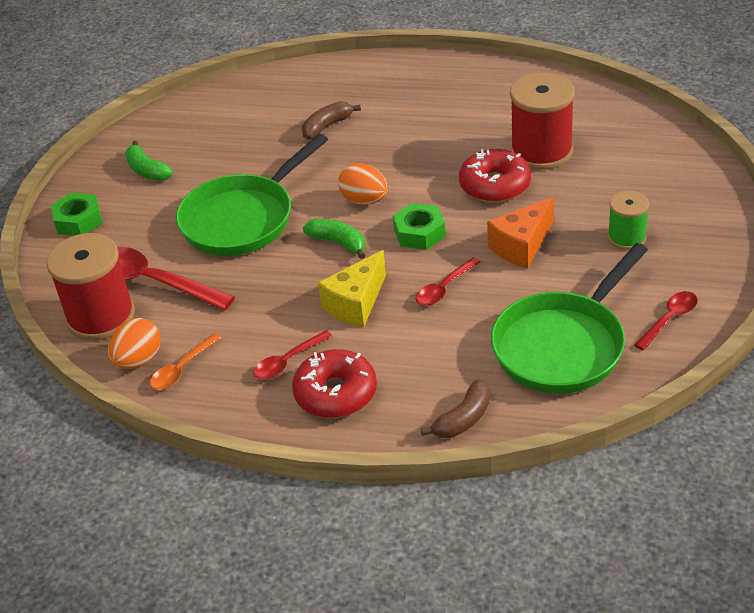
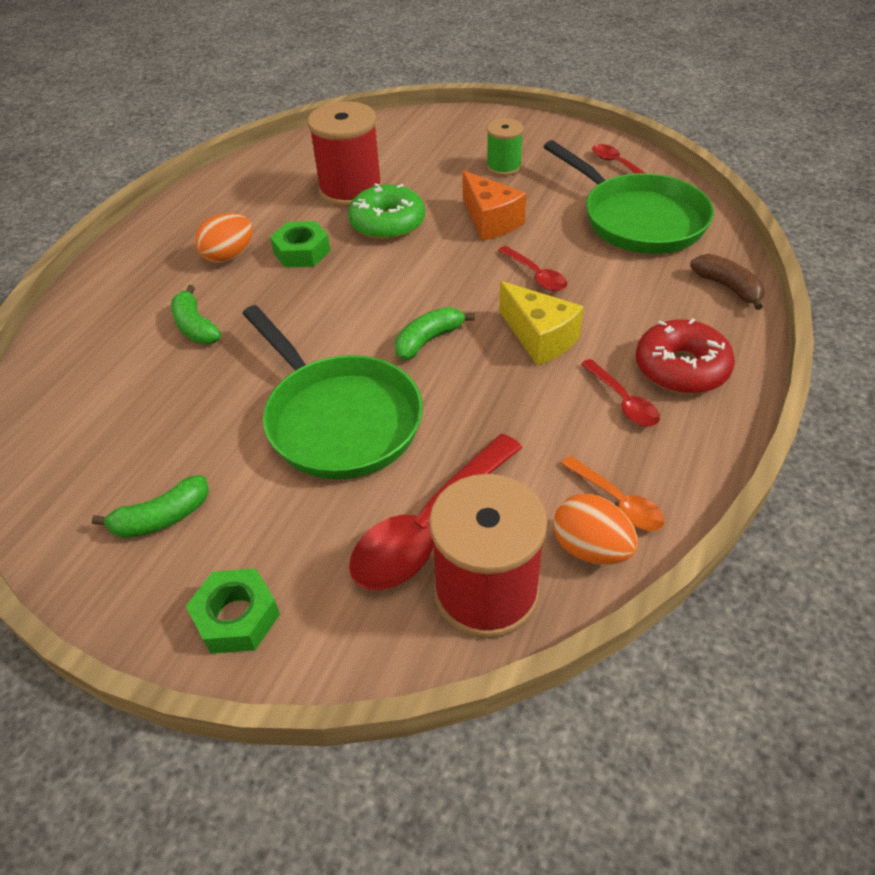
camera: 80 degrees left, 5 degrees up
(327, 126) = (195, 327): brown banana -> green banana
(364, 200) = (361, 312): orange egg -> orange egg (229, 256)
(419, 233) = (439, 280): green nut -> green nut (302, 252)
(495, 185) = (387, 223): red donut -> green donut

